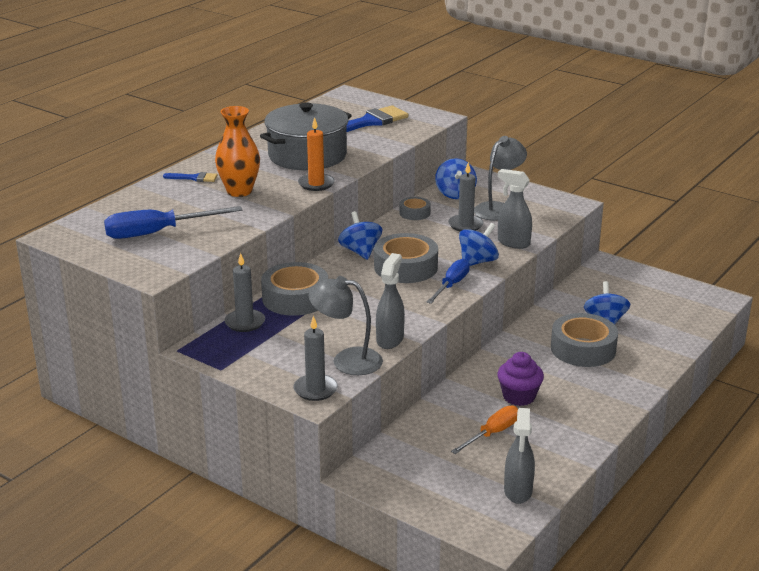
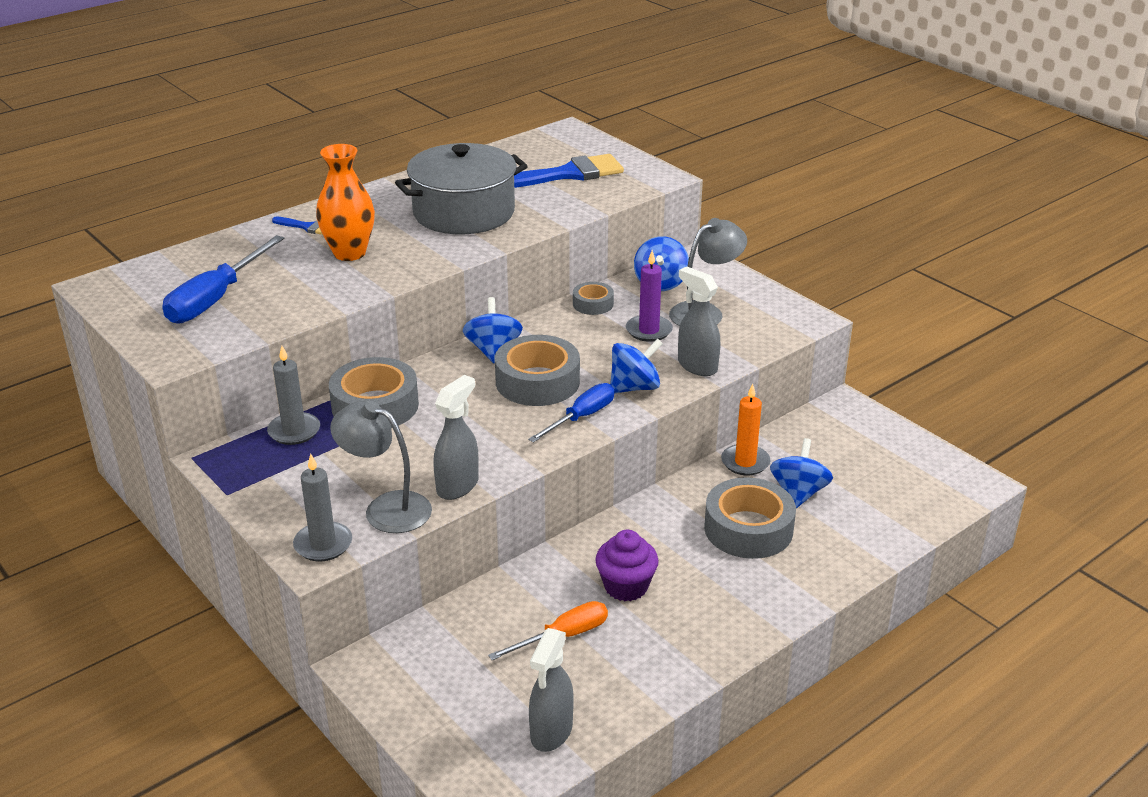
camera: 15 degrees right, 5 degrees up
(157, 233) = (216, 299): blue screwdriver -> blue screwdriver turned 60 degrees counterclockwise
(316, 184) = (449, 255): orange candle -> orange candle (745, 462)
(465, 225) = (649, 330): grey candle -> purple candle

